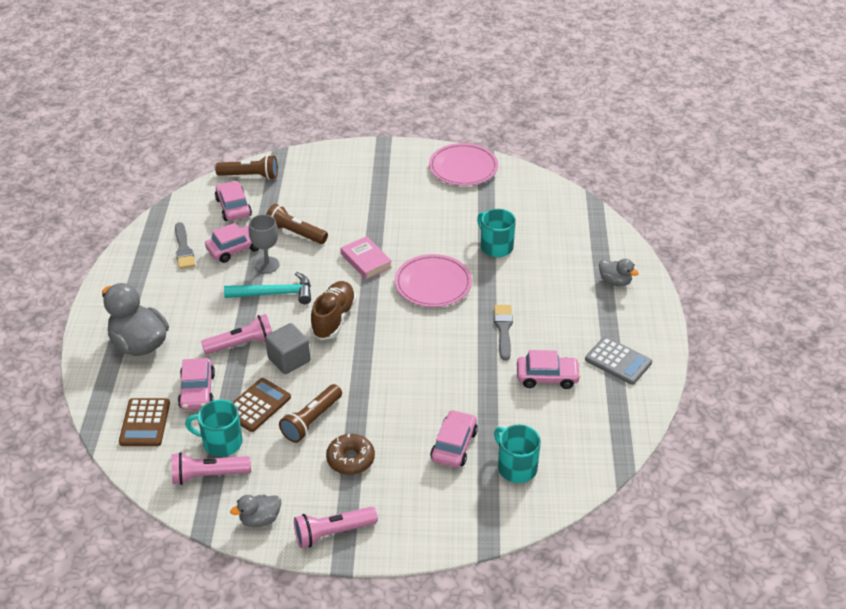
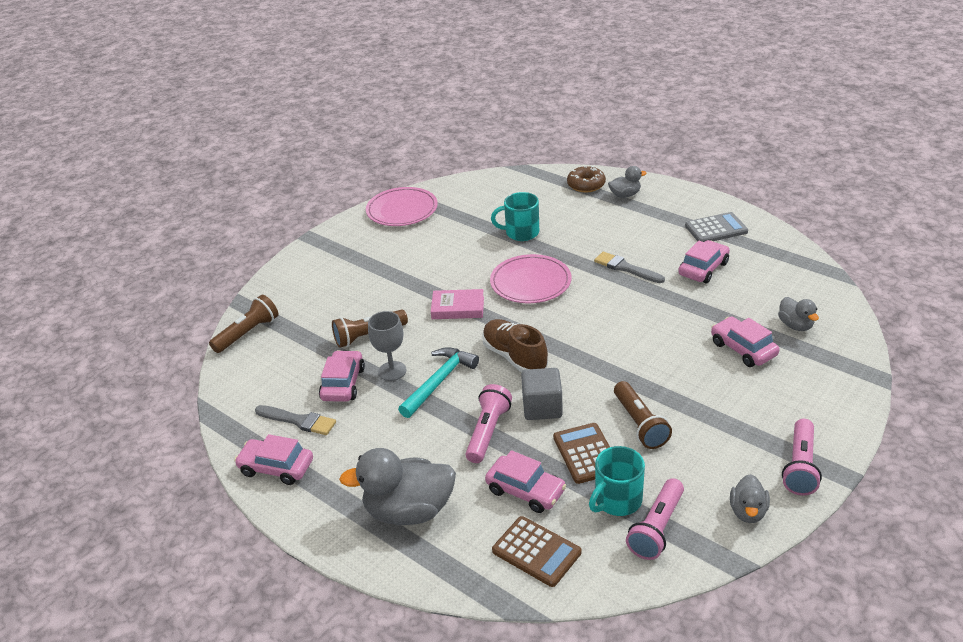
camera: 50 degrees left, 5 degrees down
(233, 207) = (279, 362): pink car -> pink car (276, 467)
(350, 459) = (712, 418): brown donut -> brown donut (586, 185)
(516, 467) = (795, 325): turquoise mug -> grey duck

